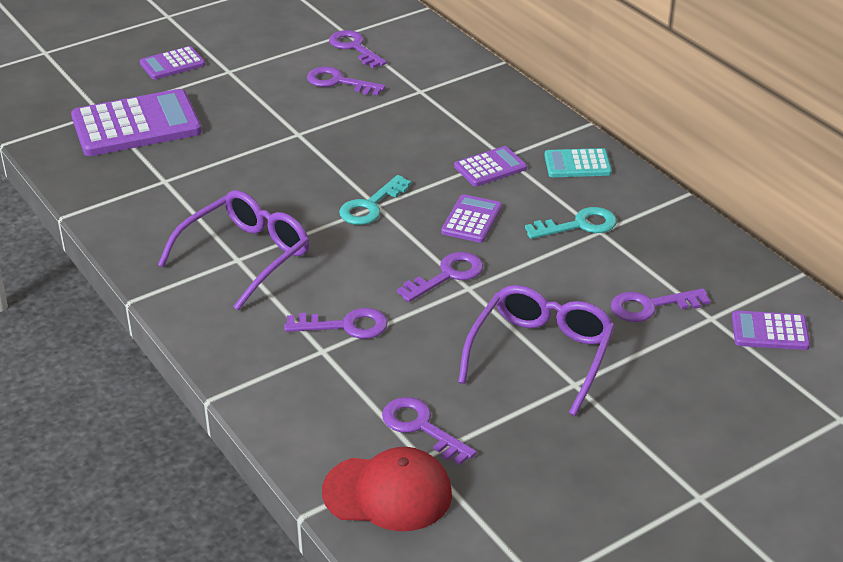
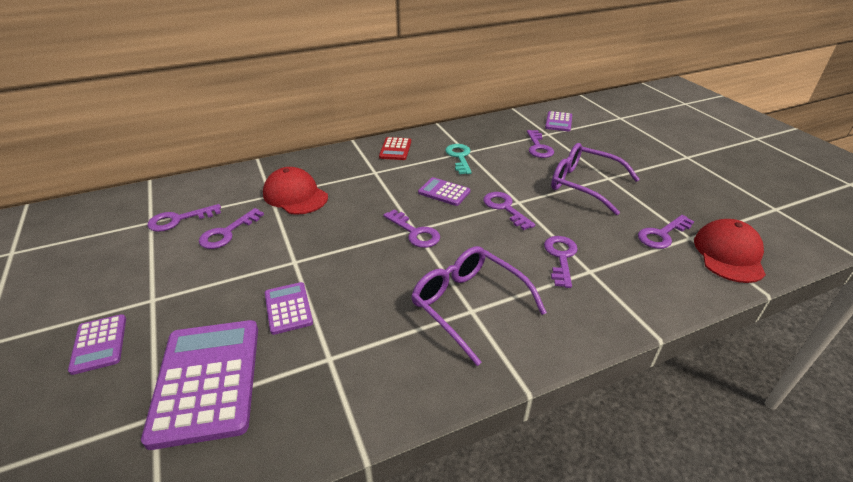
camera: 80 degrees left, 0 degrees up
(371, 206) = (415, 232): turquoise key -> purple key
(425, 107) = (295, 195): none -> red cap
(490, 167) = (386, 178): purple calculator -> purple calculator (288, 308)
(577, 164) = (395, 149): turquoise calculator -> red calculator

